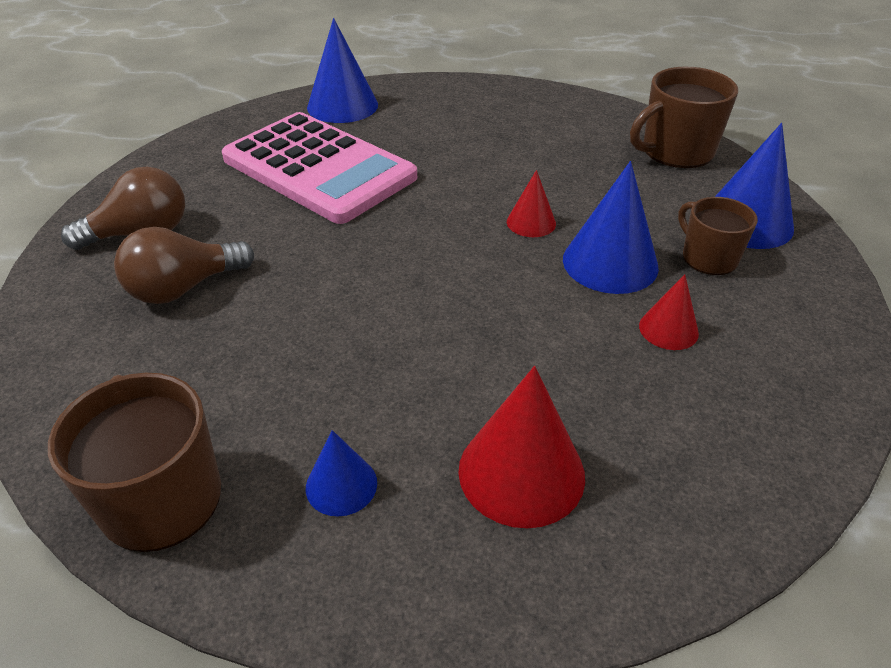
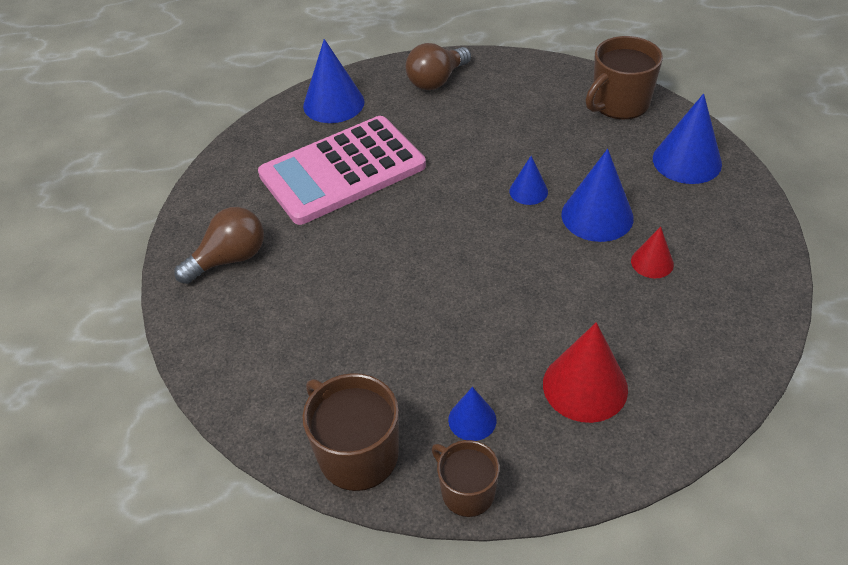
camera: 10 degrees left, 5 degrees up
(184, 288) = (289, 299): brown light bulb -> brown light bulb (436, 80)
(319, 168) = (342, 171): pink calculator -> pink calculator turned 120 degrees clockwise
(531, 222) = (528, 191): red cone -> blue cone
(708, 257) = (666, 198): brown mug -> brown mug (466, 491)

